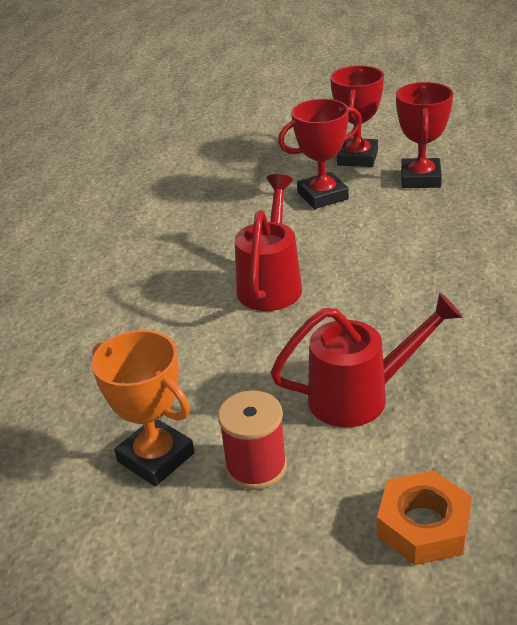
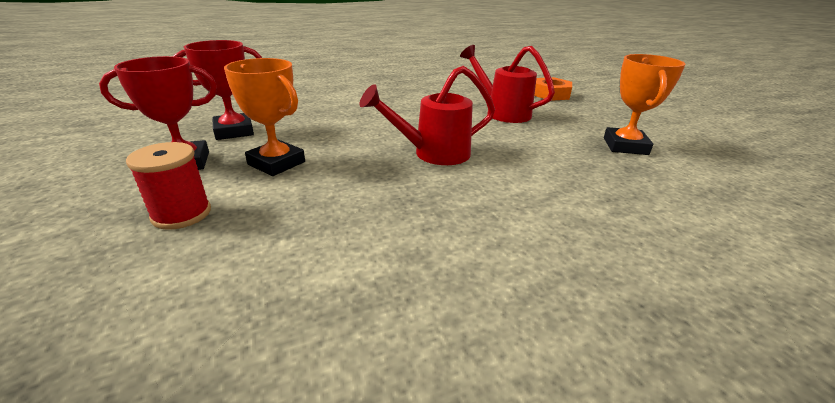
camera: 125 degrees left, 5 degrees down
(256, 467) = (582, 123): red spool -> red spool (181, 214)
(322, 196) = (276, 163): red trophy -> orange trophy

